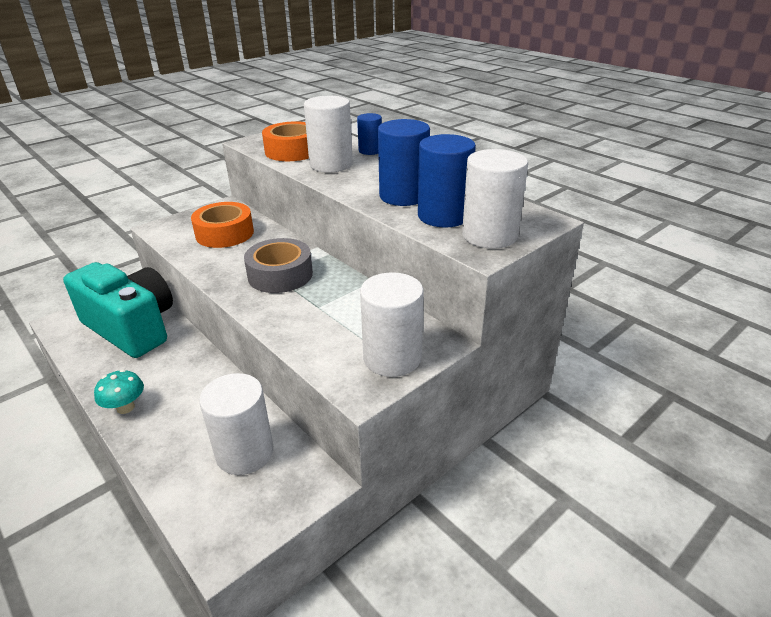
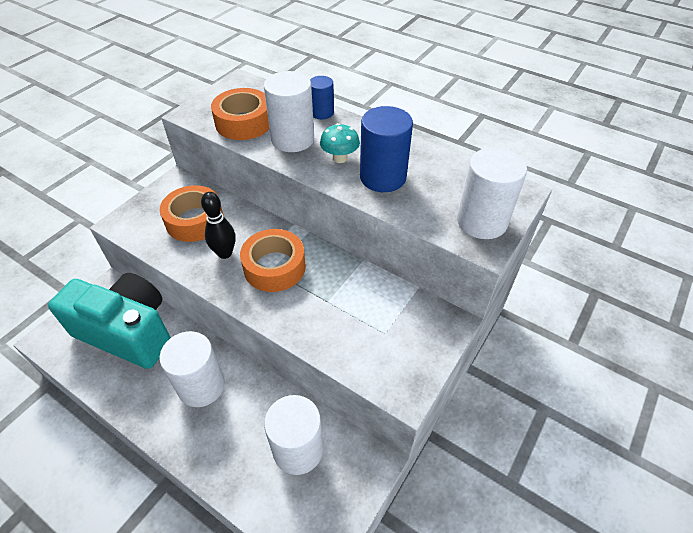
camera: 15 degrees left, 15 degrees up
(125, 407) = (166, 426): turquoise mushroom -> turquoise mushroom (340, 158)
(239, 259) = (225, 253): none -> black bowling pin
(280, 275) = (274, 267): grey tape -> orange tape
(392, 358) = (416, 349): white cylinder -> white cylinder (201, 386)
(443, 216) = (431, 200): blue cylinder -> none

